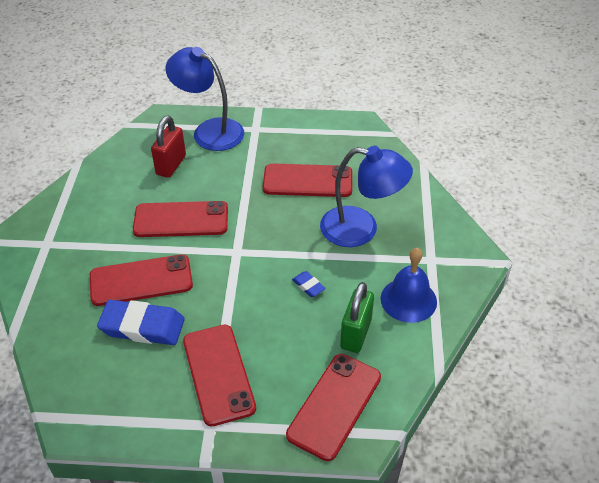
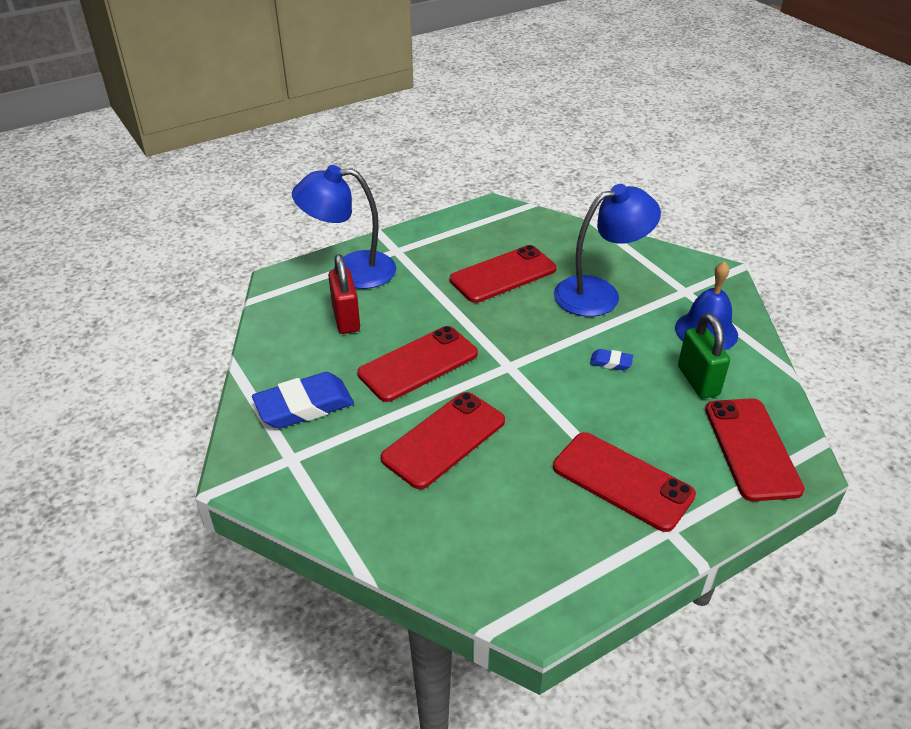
camera: 35 degrees left, 5 degrees down
(142, 326) = (497, 481): blue eraser -> blue eraser (304, 406)

